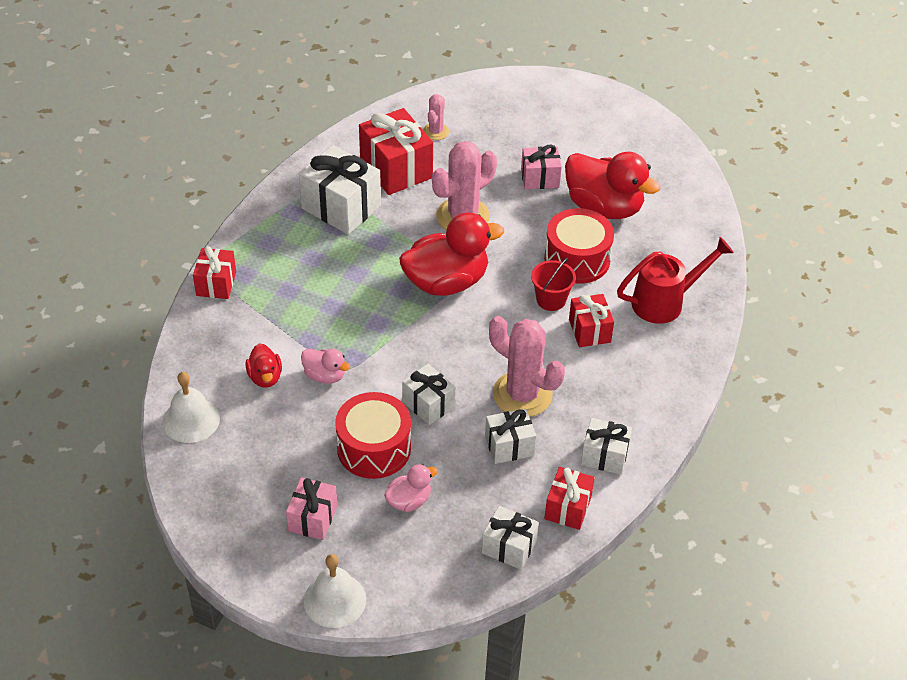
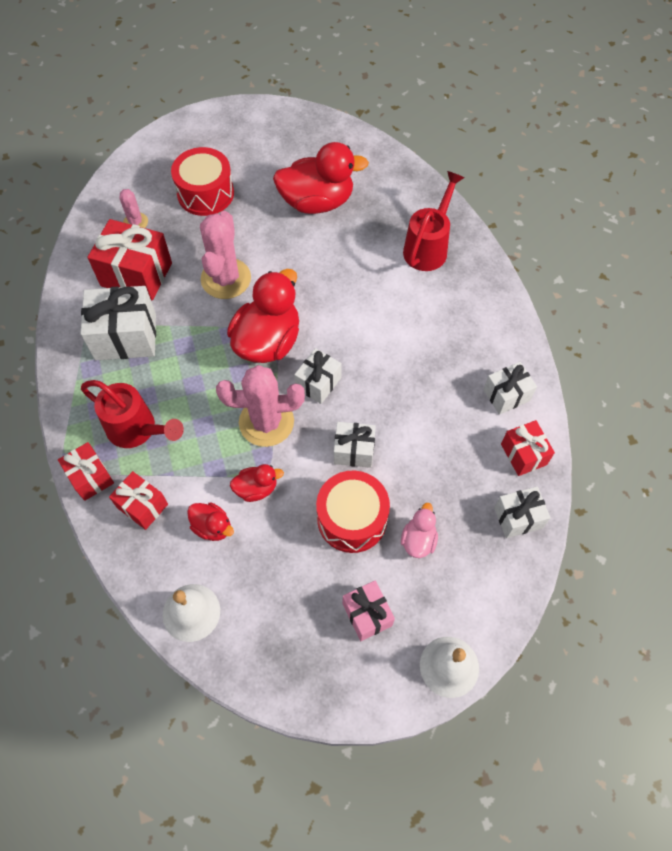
camera: 40 degrees left, 15 degrees up
(281, 275) = (137, 429): none -> red watering can
(325, 376) = (256, 488): pink duck -> red duck
(509, 446) = (440, 438): white gift -> white gift (318, 383)
(522, 394) = (408, 391): pink cactus -> pink cactus (266, 422)
(540, 178) = (250, 209): pink gift -> none
(551, 300) = (353, 301): red bucket -> none
(577, 259) = (339, 256): red drum -> red drum (205, 193)
(589, 331) = (402, 306): red gift -> red gift (142, 506)

